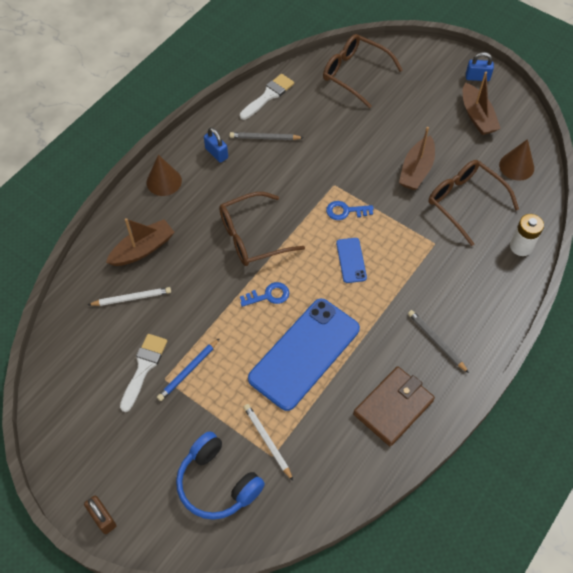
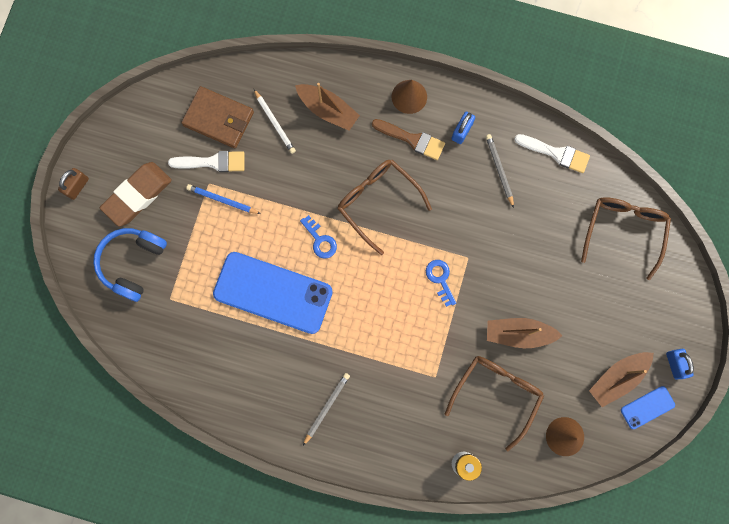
camera: 70 degrees right, 20 degrees up
(144, 454) = (137, 195): none -> brown eraser
(205, 192) = (412, 139): none -> brown brush
(267, 441) = (181, 290): white pencil -> none
(351, 260) = (385, 302): blue phone -> blue phone (647, 407)
(393, 407) = (248, 387): brown wallet -> brown wallet (219, 119)

